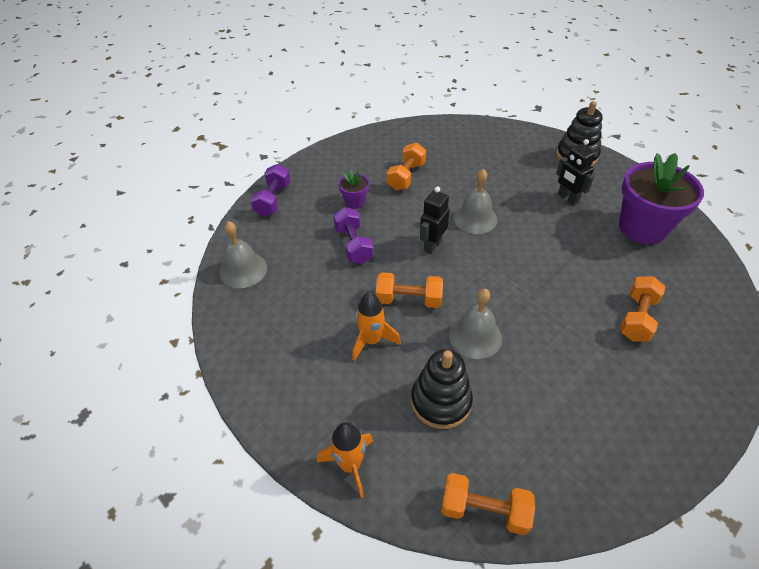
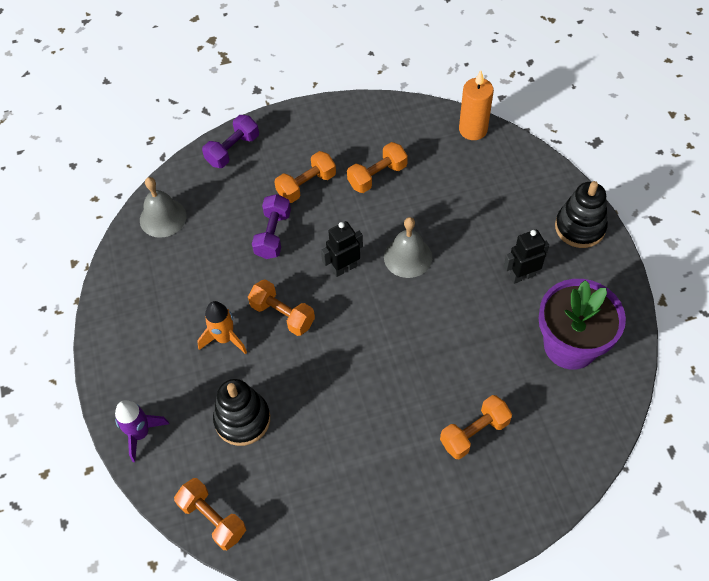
camera: 30 degrees right, 10 degrees up
(350, 465) = (140, 434): orange rocket -> purple rocket
(355, 201) = (306, 185): purple flower pot -> orange dumbbell
(451, 126) = (473, 130): none -> orange candle
(475, 336) = (313, 377): grey bell -> none
(567, 198) = (522, 276): black robot -> black robot turned 75 degrees clockwise

